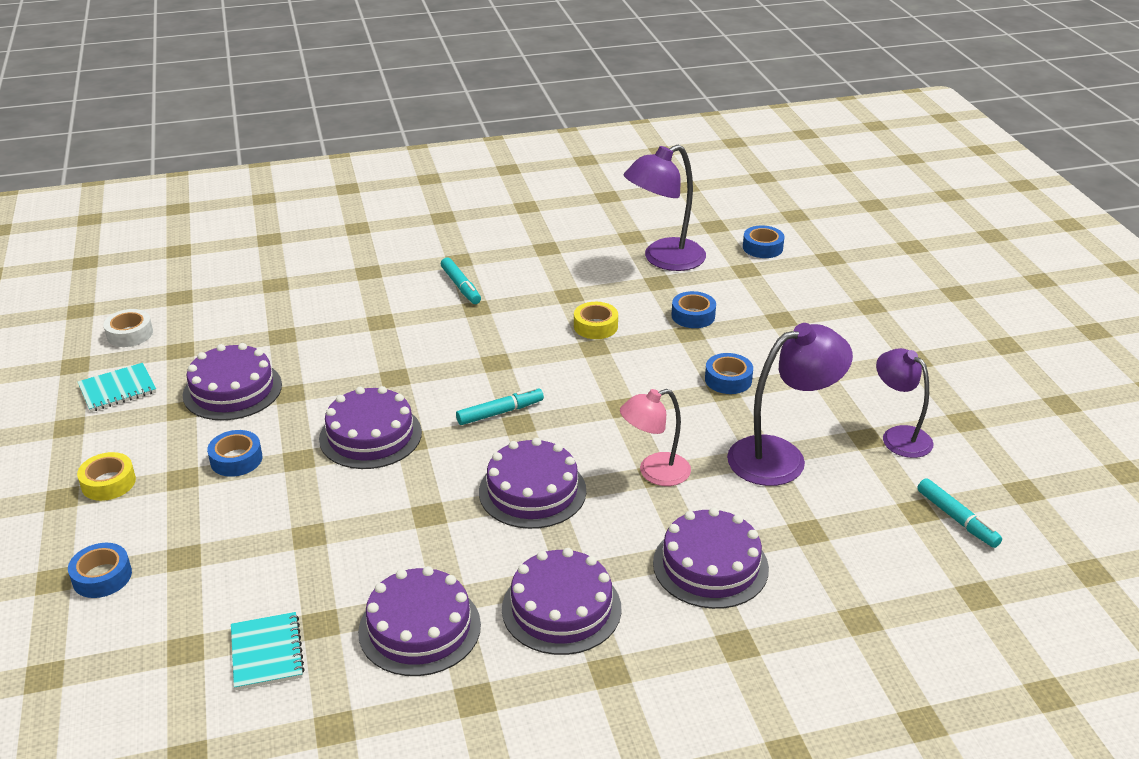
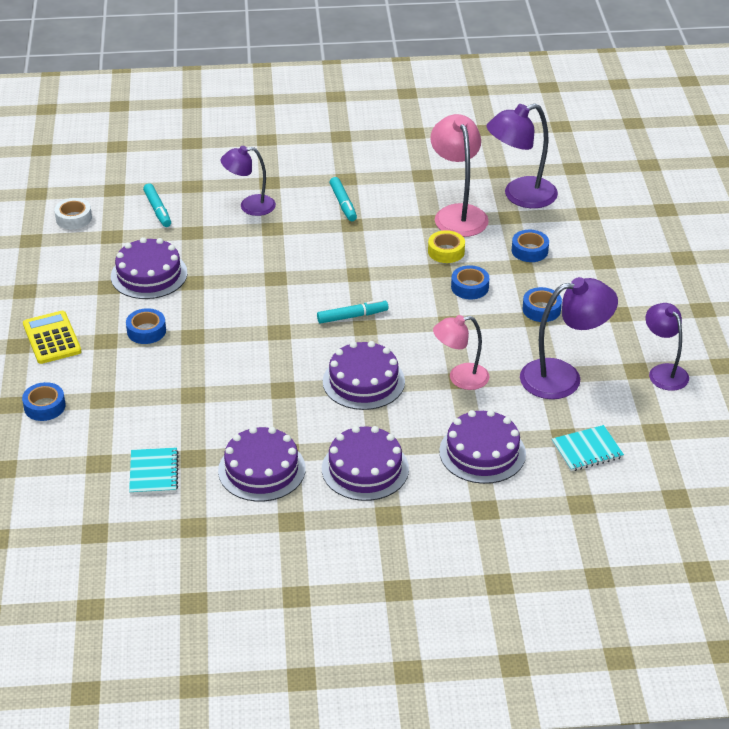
camera: 10 degrees right, 5 degrees up
(108, 483) = (52, 338): yellow tape -> yellow calculator
(117, 389) = (62, 264): turquoise notebook -> turquoise notebook (587, 450)
(349, 300) = (250, 206): none -> purple lamp
(370, 435) = (249, 324): purple cake -> none
(598, 284) = (458, 214): none -> pink lamp
(762, 247) = (609, 193): blue tape -> blue tape (469, 287)
(956, 518) = (683, 441): turquoise marker -> turquoise marker (157, 209)

